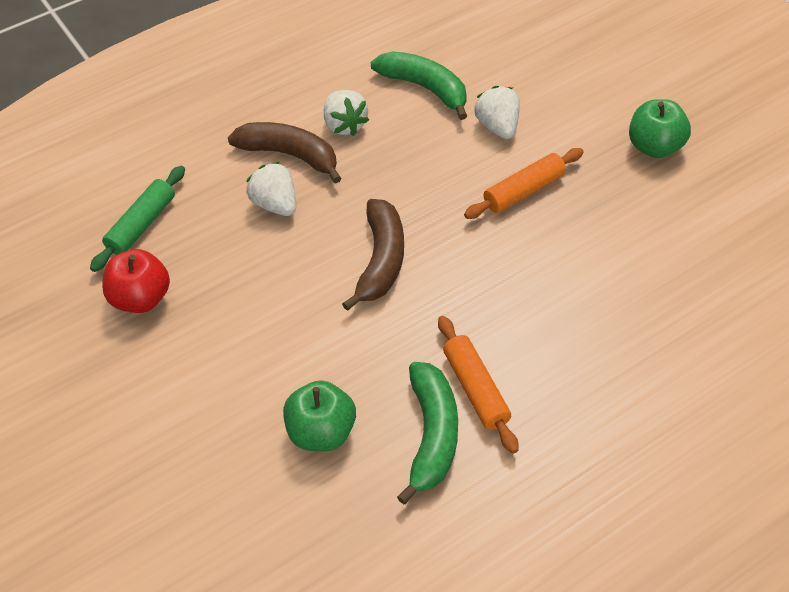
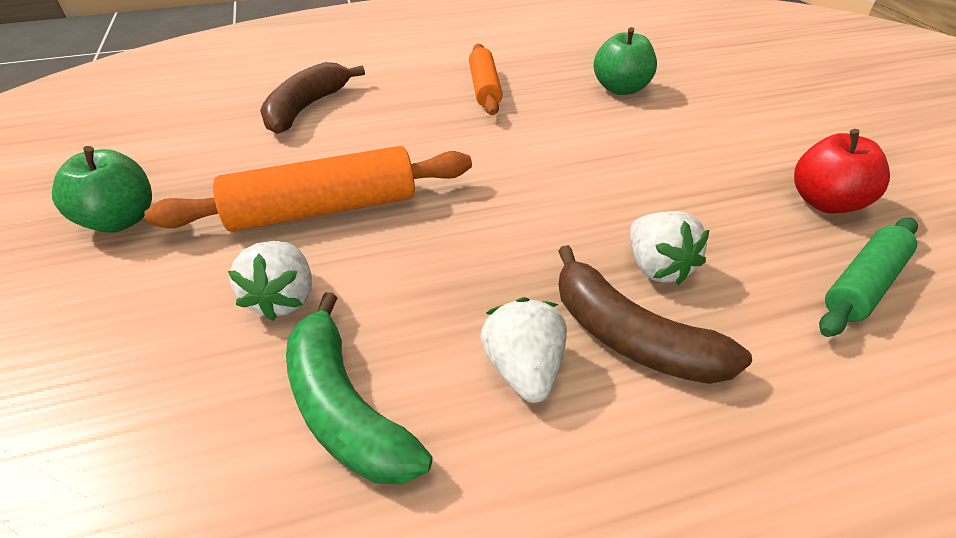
camera: 165 degrees left, 10 degrees down
(381, 260) = (531, 180): brown banana -> brown banana (307, 108)
(432, 435) = (532, 75): green banana -> none
(523, 191) = (323, 210): orange rolling pin -> orange rolling pin, size x1.59

